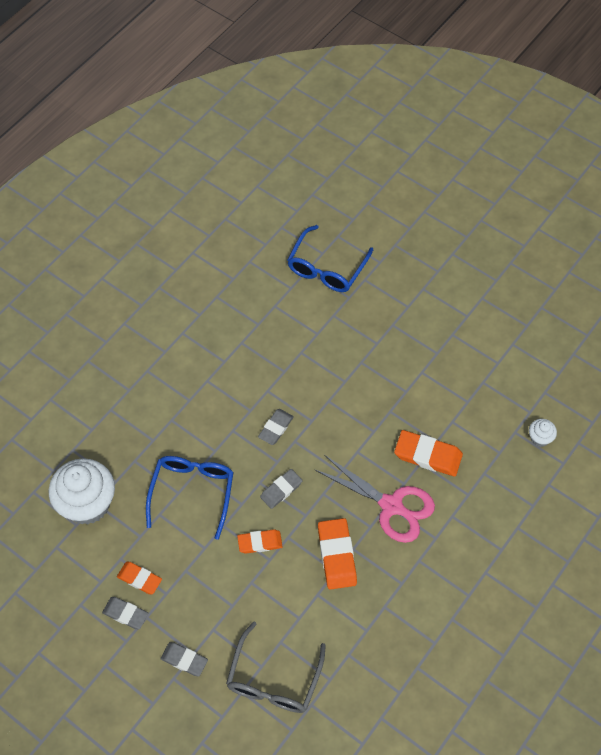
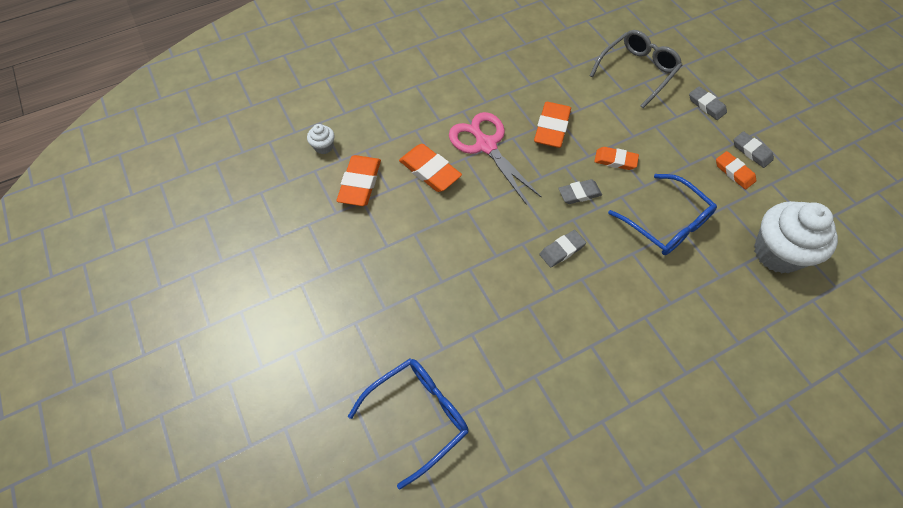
camera: 155 degrees left, 0 degrees up
(192, 492) = (666, 223): blue glasses -> blue glasses turned 75 degrees counterclockwise
(481, 416) = (360, 183): none -> orange eraser

